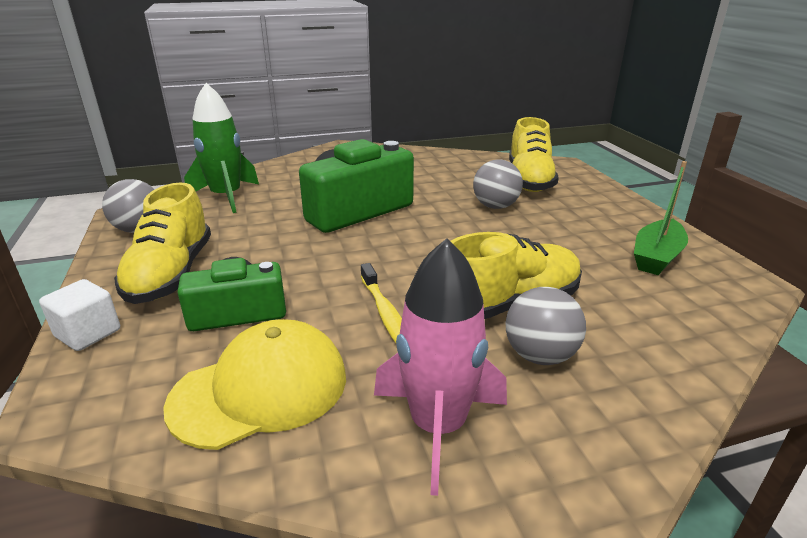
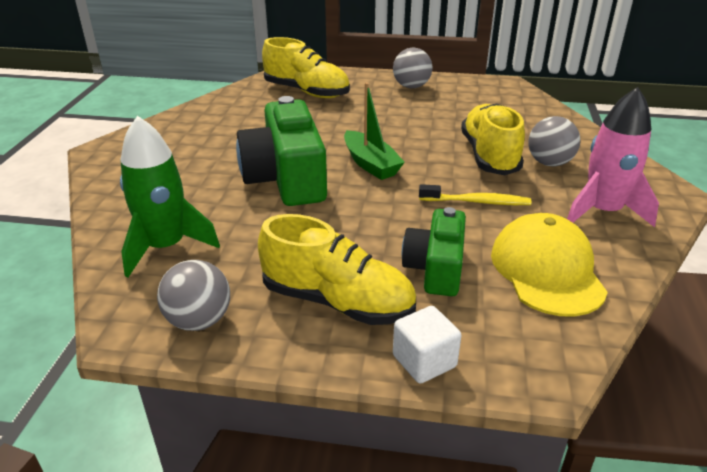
camera: 65 degrees left, 5 degrees up
(495, 206) = (342, 118): grey ball -> grey ball (411, 86)
(656, 257) = (462, 94): green boat -> green boat (370, 164)

